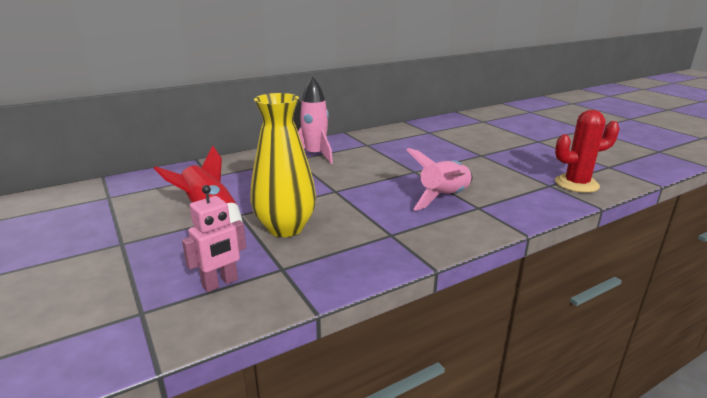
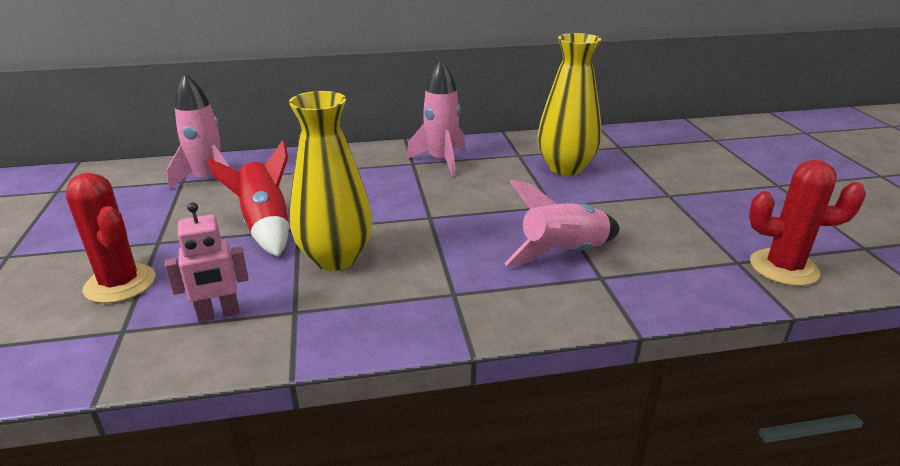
camera: 20 degrees right, 5 degrees up
(111, 279) = (120, 284): none -> red cactus
(133, 193) = (209, 180): none -> pink rocket
(404, 148) = (565, 168): none -> yellow vase

